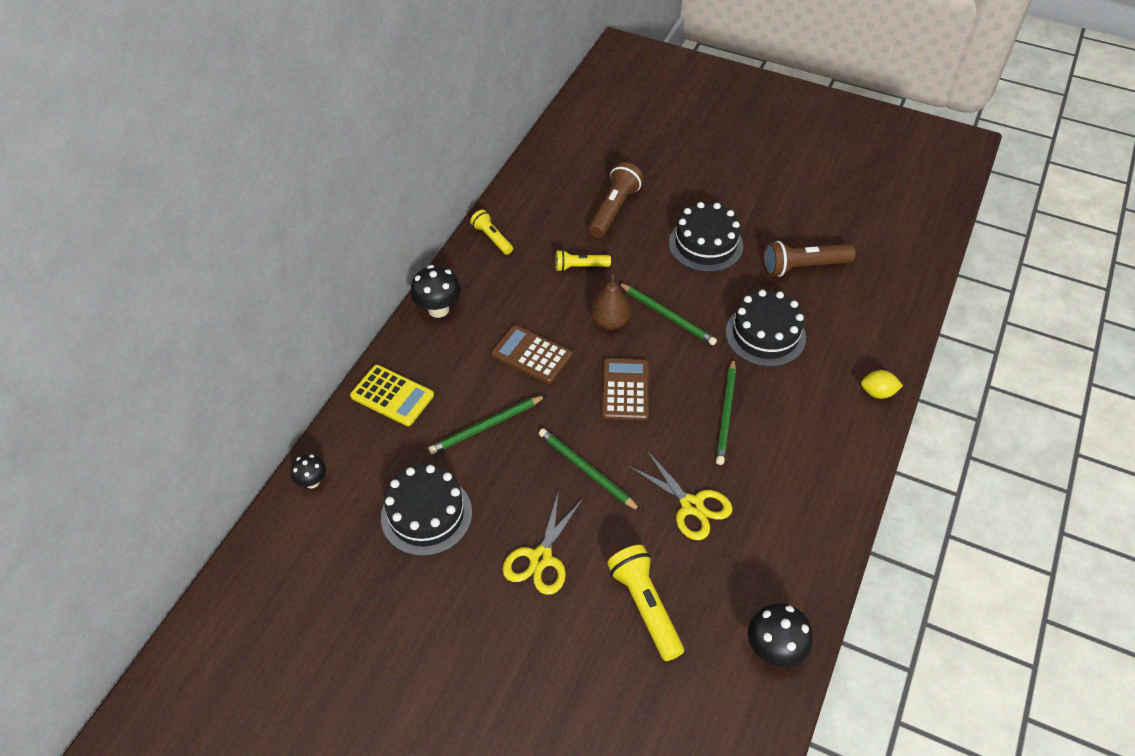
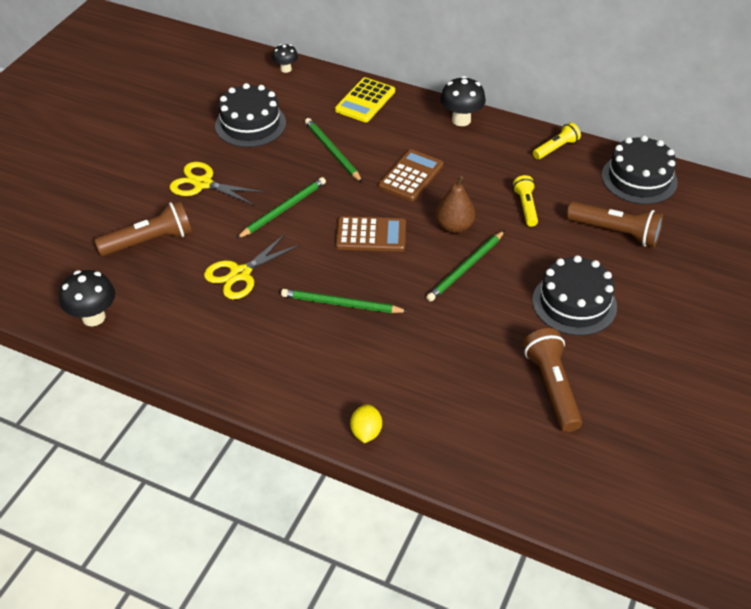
camera: 90 degrees right, 5 degrees down
(645, 606) = (149, 241): yellow flashlight -> brown flashlight
(765, 335) = (444, 343): black cake -> black cake (639, 178)

